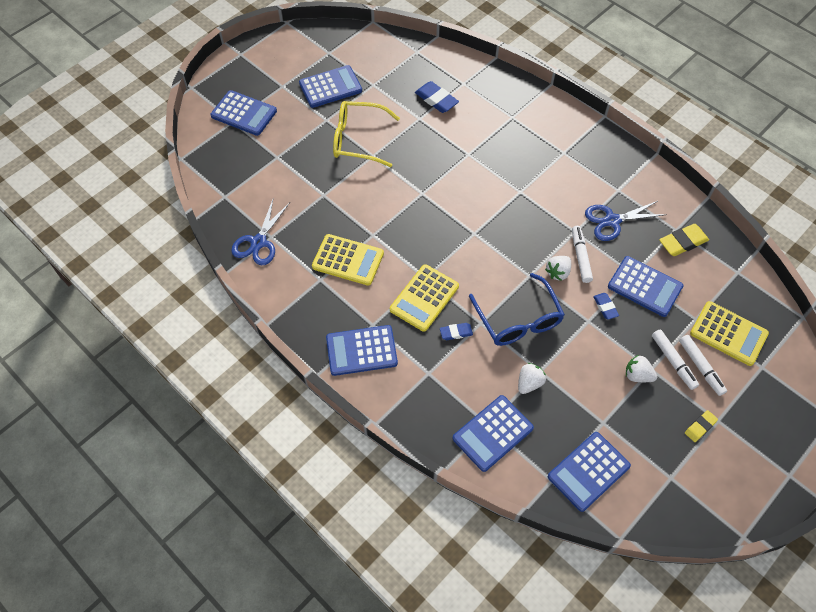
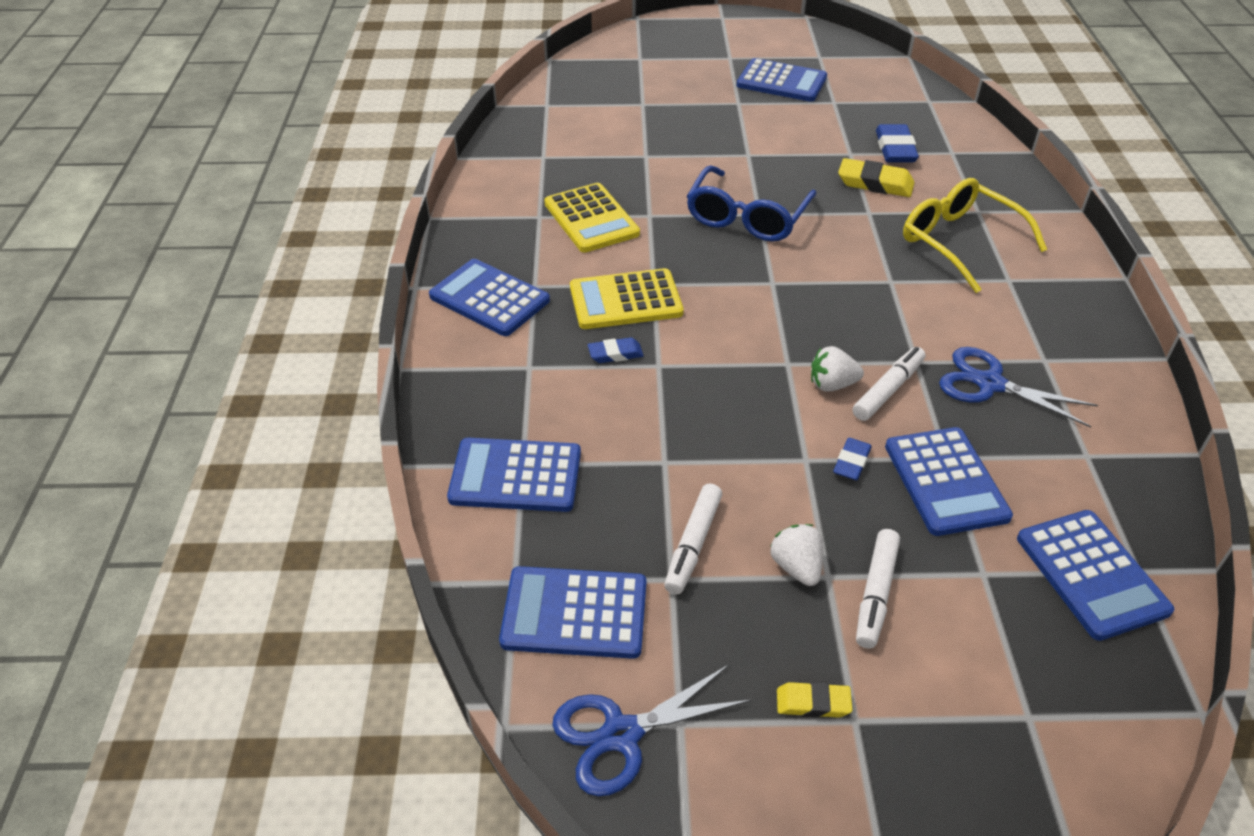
camera: 45 degrees right, 15 degrees down
(244, 113) = (659, 58): blue calculator -> blue calculator (1091, 574)
(258, 242) = (524, 154): blue scissors -> blue scissors (621, 734)
(358, 139) = (750, 134): yellow glasses -> yellow glasses (959, 242)
(456, 333) = (615, 354): blue eraser -> blue eraser turned 45 degrees counterclockwise
(518, 320) = (710, 394): blue glasses -> blue glasses (747, 217)
(529, 383) = (633, 463): white strawberry -> none
(682, 242) = (1079, 475): yellow eraser -> yellow eraser (875, 183)
(700, 367) = (913, 634): white marker -> white marker (693, 544)
(728, 333) = (1020, 630): yellow calculator -> none

